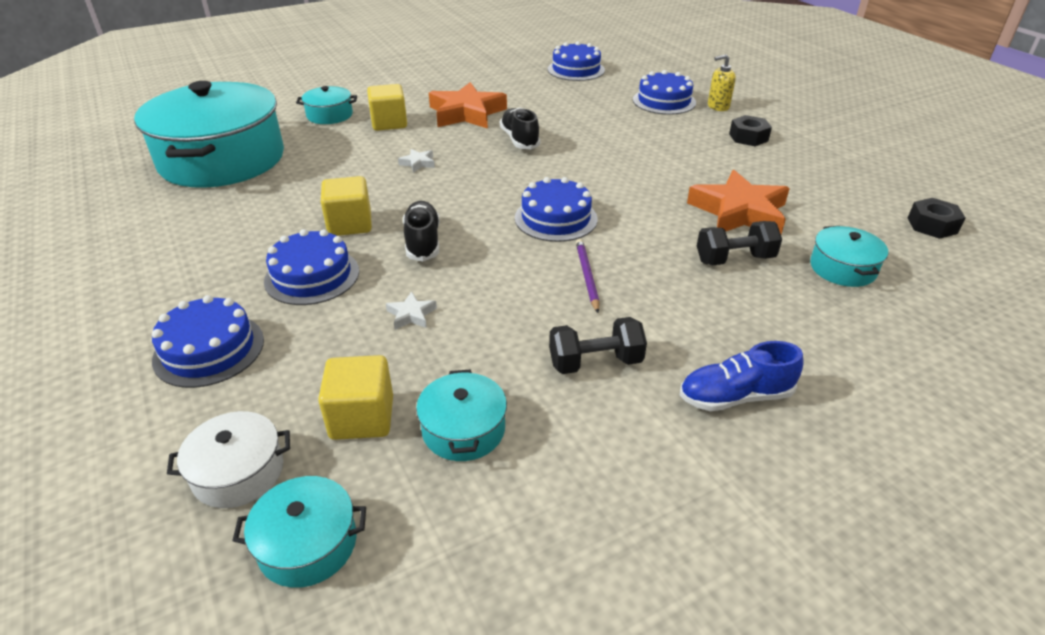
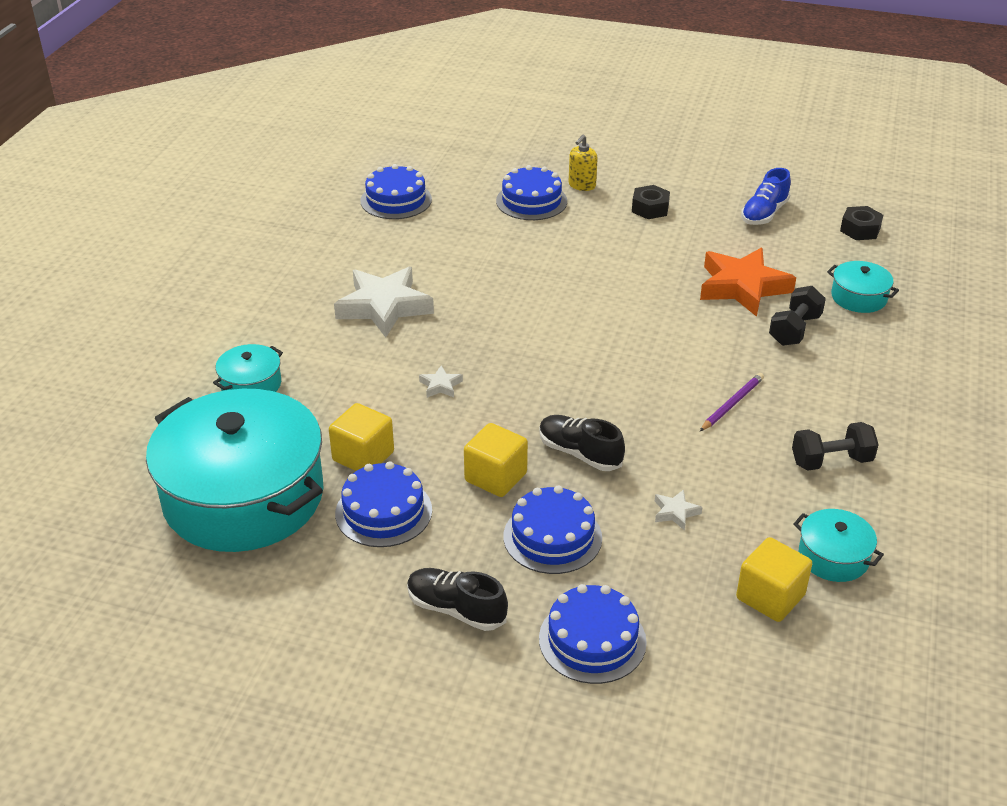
camera: 45 degrees left, 0 degrees up
(238, 472) = (764, 683): white pot -> none
(308, 544) = (868, 679): turquoise pot -> none
(389, 123) = (331, 359): yellow cube -> yellow cube (363, 456)
(466, 113) = (384, 307): orange star -> white star
(519, 140) = (483, 310): black shoe -> black shoe (456, 609)
(556, 218) = (636, 370): blue cake -> blue cake (383, 512)
(587, 276) = (732, 404): purple pencil -> purple pencil turned 90 degrees clockwise
(595, 362) = (831, 461): black dumbbell -> black dumbbell turned 45 degrees clockwise
(735, 397) = (925, 428): blue shoe -> blue shoe (764, 214)

